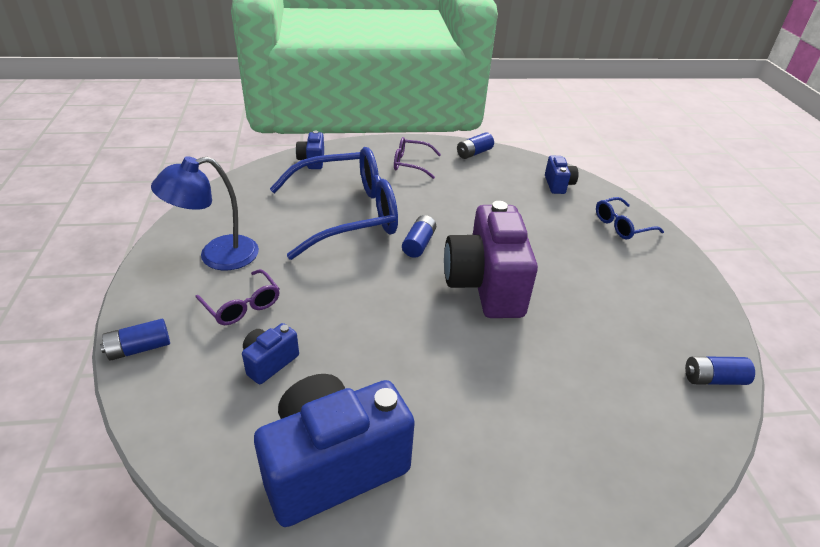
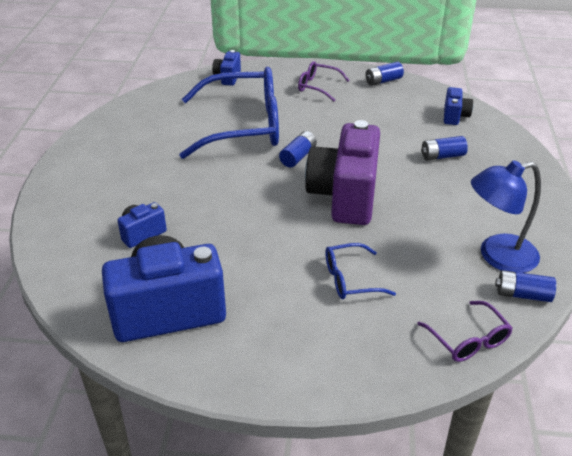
camera: 15 degrees right, 0 degrees up
(139, 348) = (47, 212): blue battery -> blue battery (442, 156)
(217, 256) = (123, 150): blue lamp -> blue lamp (497, 256)
(242, 305) = (133, 190): purple glasses -> purple glasses (468, 340)
(621, 225) = (501, 158): blue glasses -> blue glasses (350, 279)

